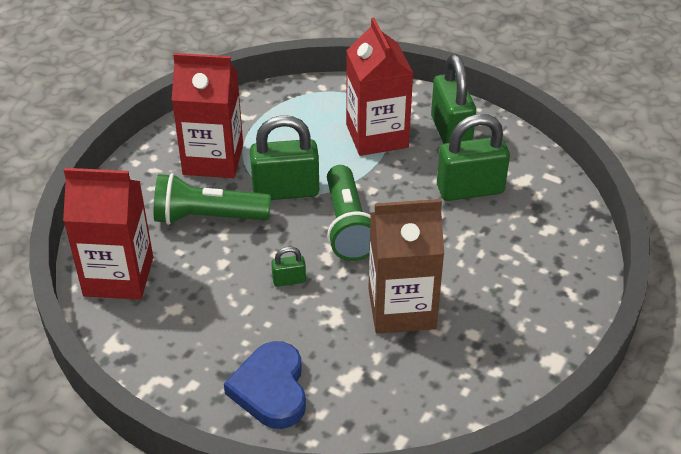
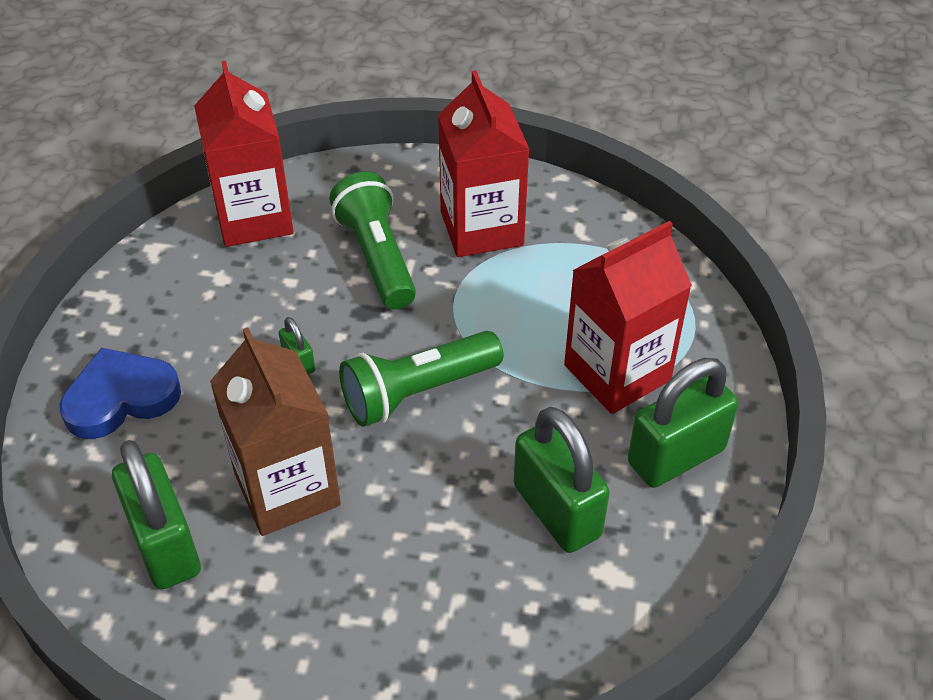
camera: 70 degrees right, 5 degrees up
(285, 191) = (456, 311): green padlock -> green padlock (165, 545)

